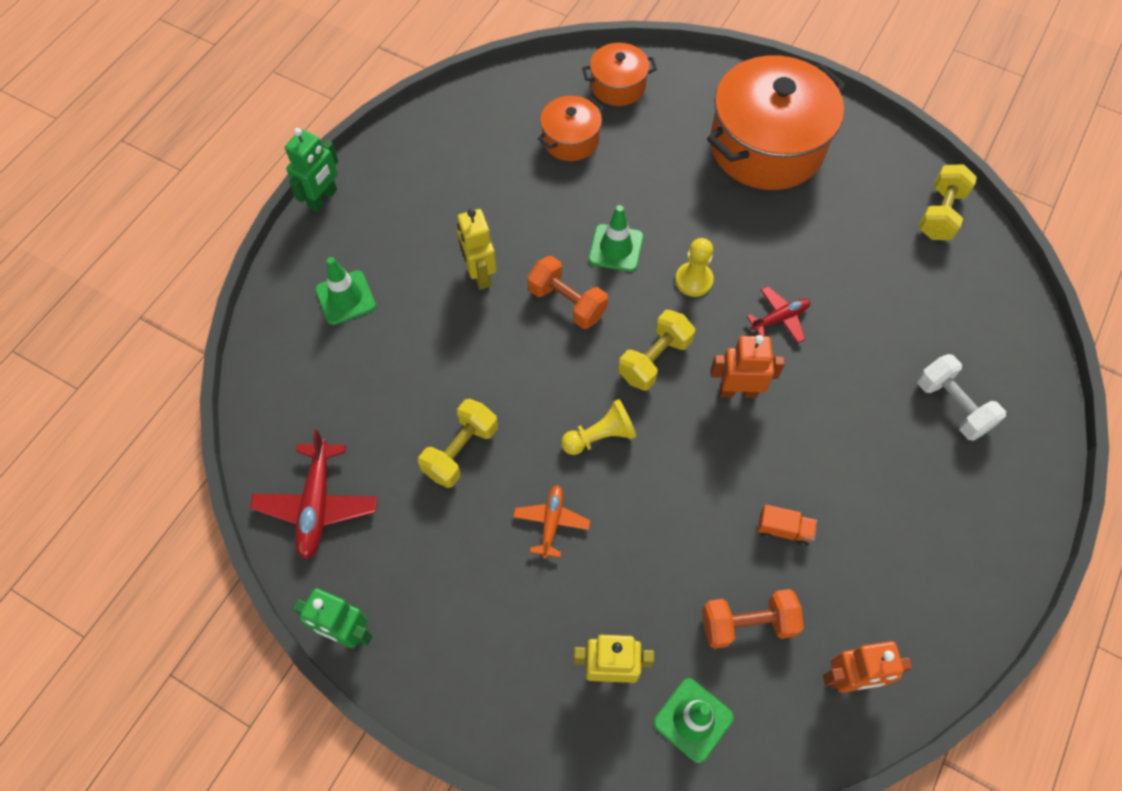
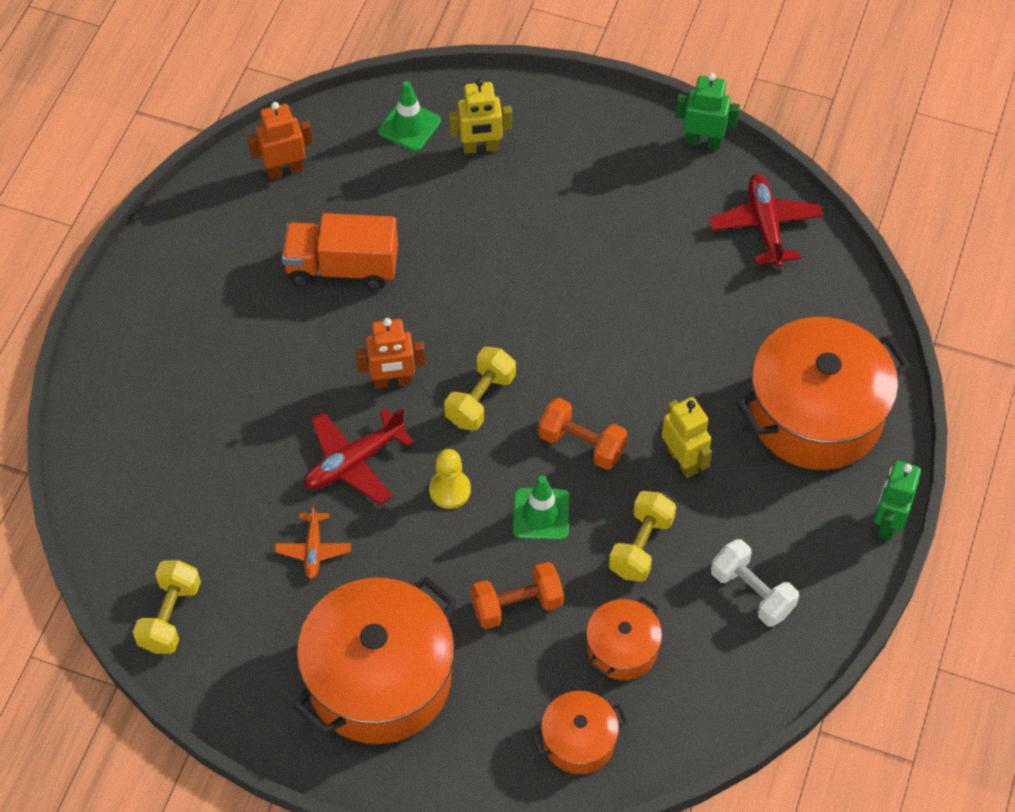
camera: 170 degrees right, 5 degrees down
(345, 298) = (815, 413): green traffic cone -> orange pot
(460, 451) = (650, 288): yellow dumbbell -> yellow dumbbell (641, 546)
(551, 522) = (552, 243): orange plane -> orange plane (313, 550)
(600, 436) = (522, 320): yellow pawn -> none
(747, 623) = (370, 194): orange dumbbell -> orange dumbbell (517, 605)
(780, 318) = (354, 462): red plane -> red plane, size x1.63
(783, 530) = (342, 267): orange truck -> orange truck, size x2.23
(952, 406) = (178, 399): white dumbbell -> white dumbbell (752, 592)

